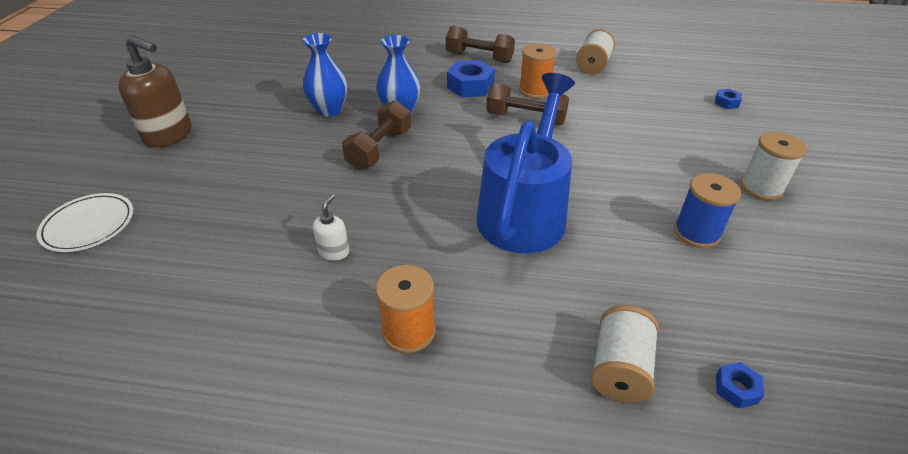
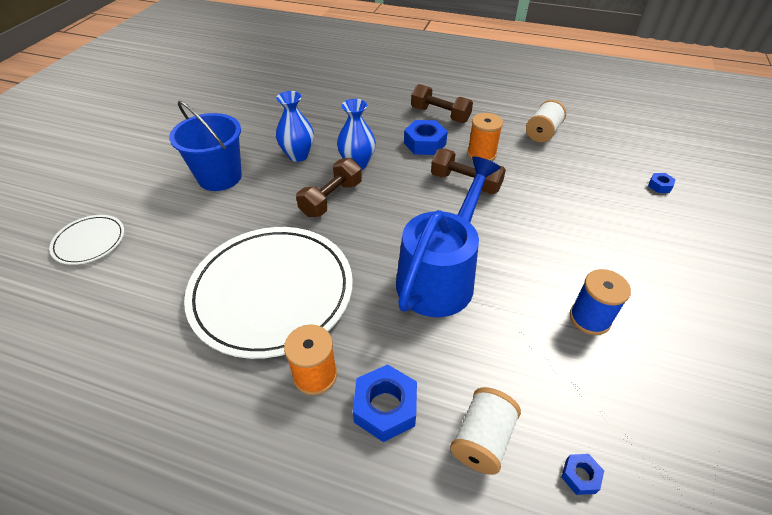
camera: 10 degrees right, 5 degrees up
(169, 135) = (165, 165): brown soap dispenser -> none
(240, 140) = (220, 177): none -> blue bucket
(334, 252) = (272, 292): white soap dispenser -> white plate
(501, 353) = (385, 407): none -> blue nut
(761, 188) = (665, 280): white spool -> none

